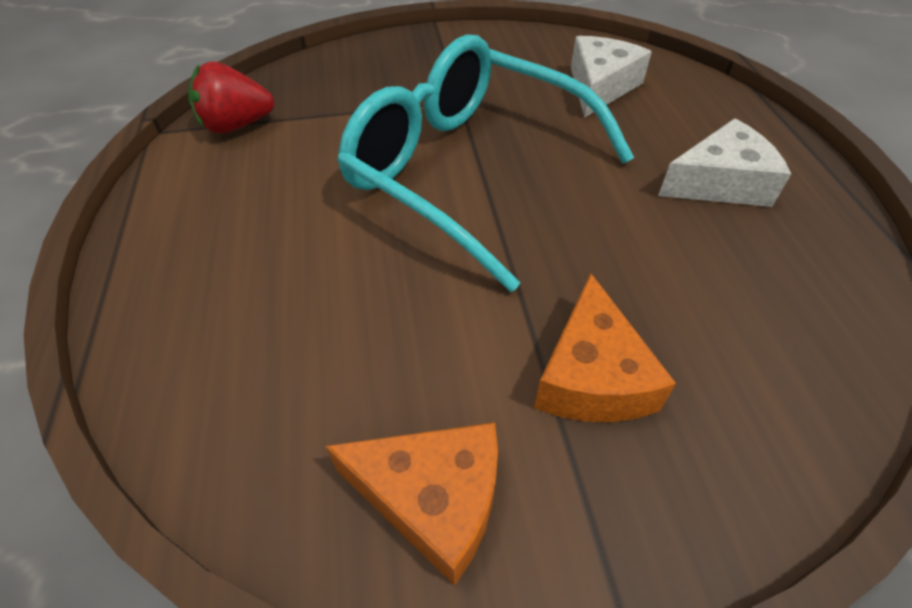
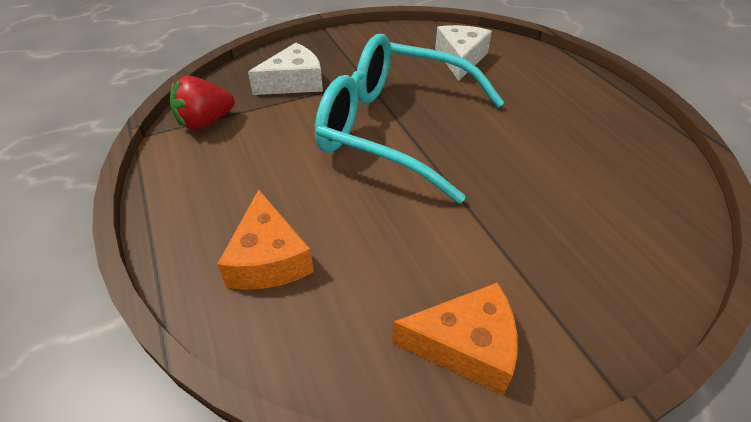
camera: 15 degrees left, 5 degrees down
(592, 375) = (534, 246): orange cheese -> orange cheese (268, 258)
(720, 182) = (563, 110): white cheese -> white cheese (294, 82)

